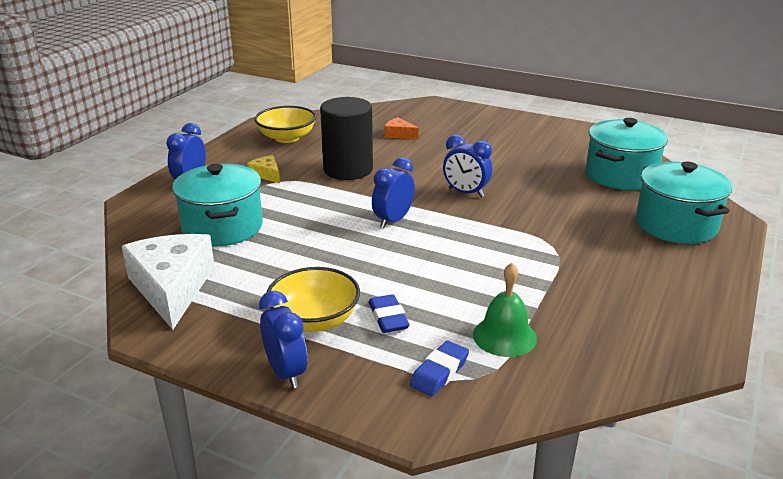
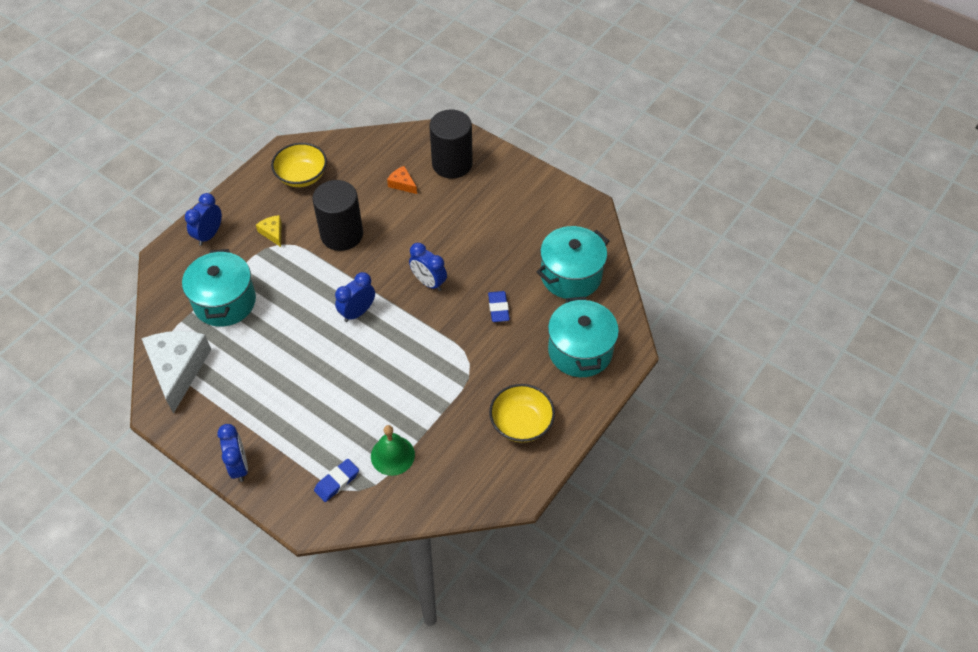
camera: 10 degrees right, 25 degrees up
(314, 320) = (269, 419): yellow bowl -> yellow bowl (521, 423)
(388, 318) = (320, 424): blue eraser -> blue eraser (498, 308)
(444, 120) = (452, 164): none -> black cylinder

